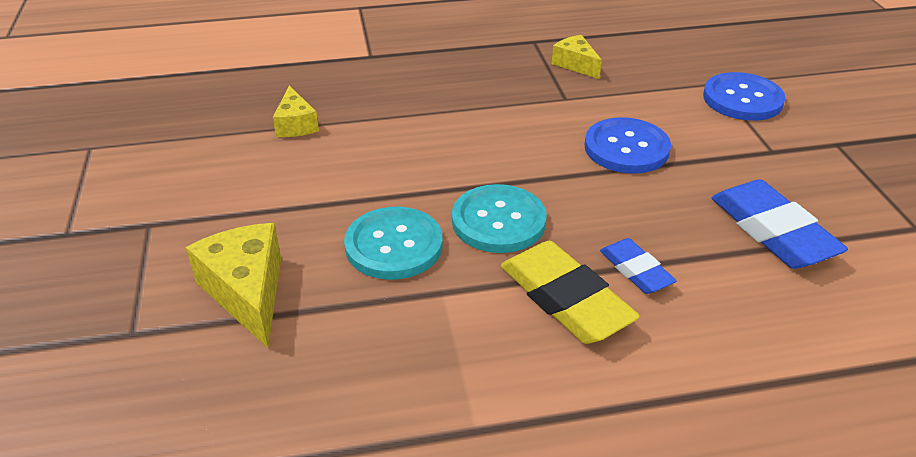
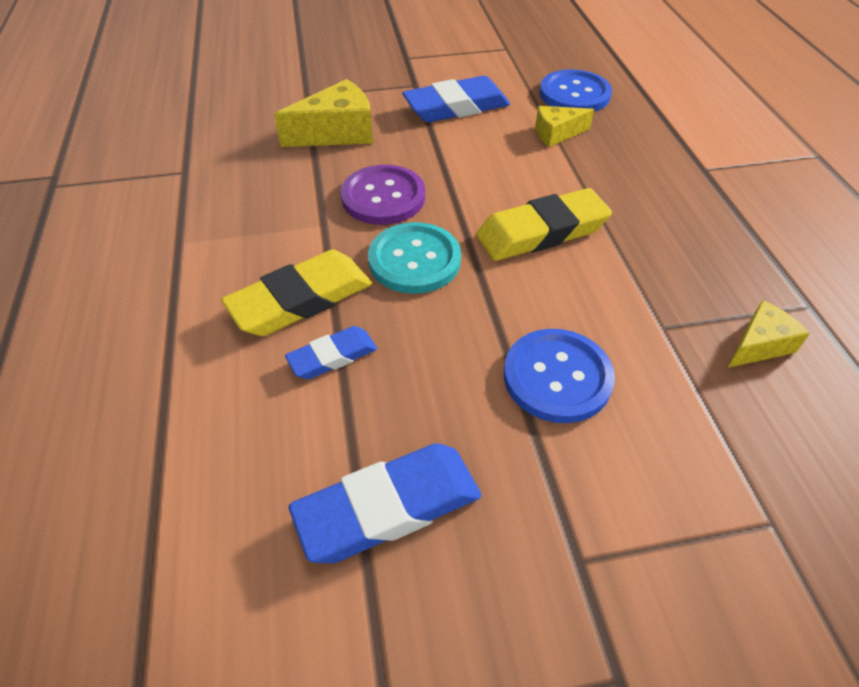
camera: 90 degrees right, 10 degrees up
(218, 190) = (456, 107): none -> blue eraser
(394, 245) = (383, 197): turquoise button -> purple button
(455, 144) = (542, 232): none -> yellow eraser
(742, 99) = (730, 555): blue button -> blue button (574, 94)

